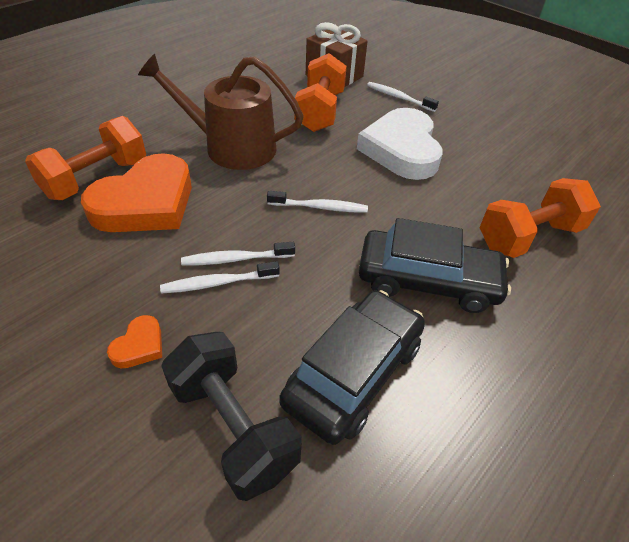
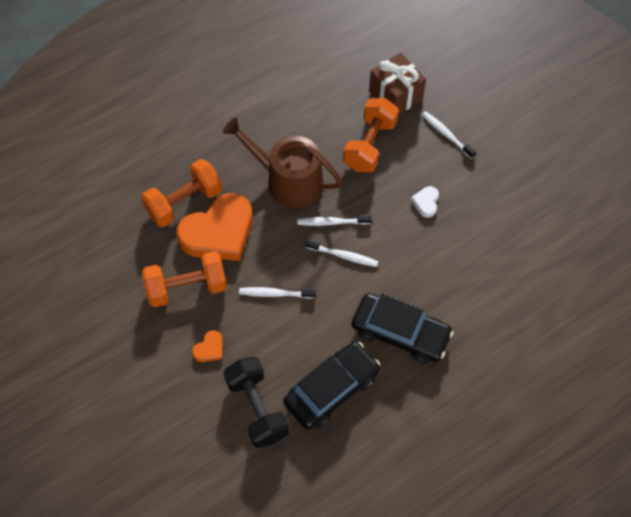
camera: 15 degrees right, 15 degrees up
(218, 283) = (261, 311): white toothbrush -> white toothbrush (332, 222)
(401, 150) = (426, 203): white heart -> white heart, size x0.41
(529, 237) = (490, 308): orange dumbbell -> orange dumbbell (187, 288)

